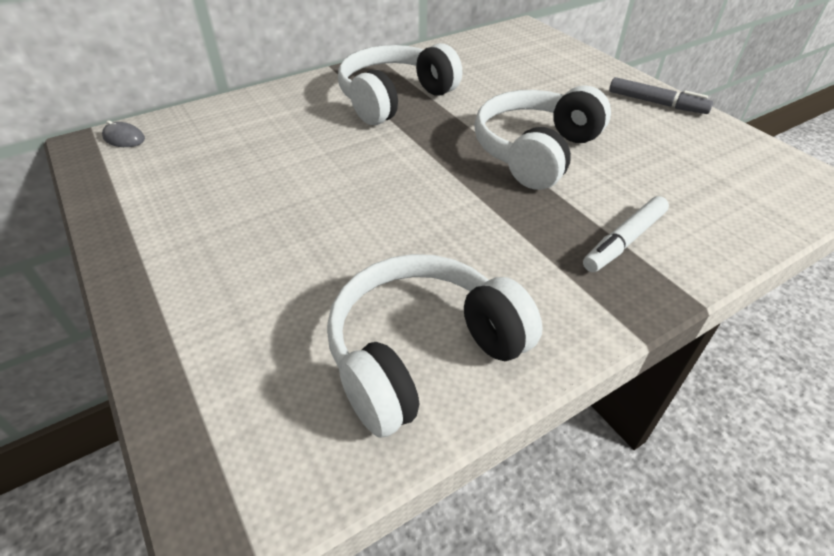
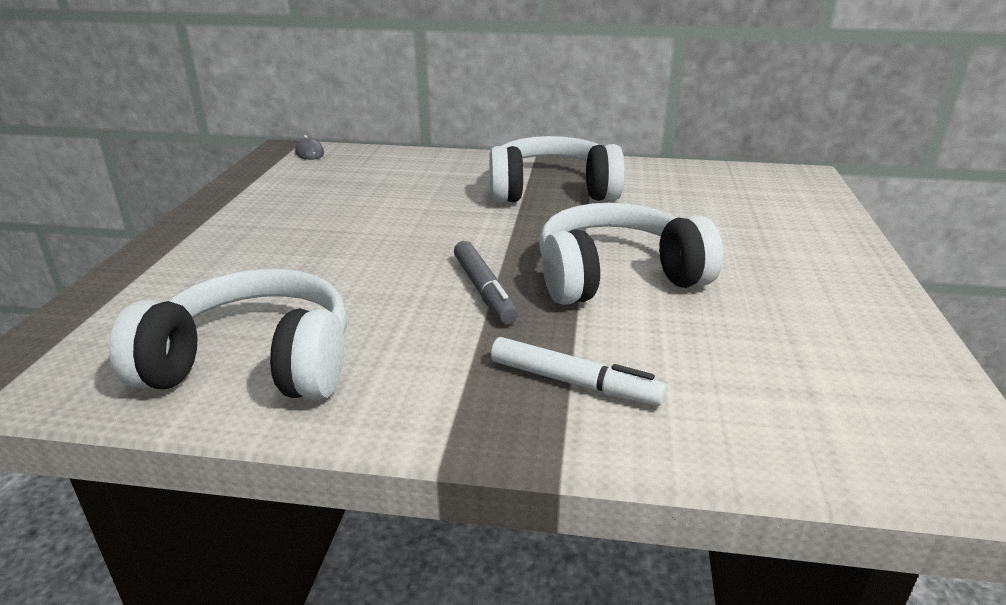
camera: 40 degrees right, 15 degrees down
(624, 241) = (574, 383): white marker -> white marker turned 150 degrees counterclockwise
(656, 103) = (859, 290): grey marker -> grey marker (484, 290)

